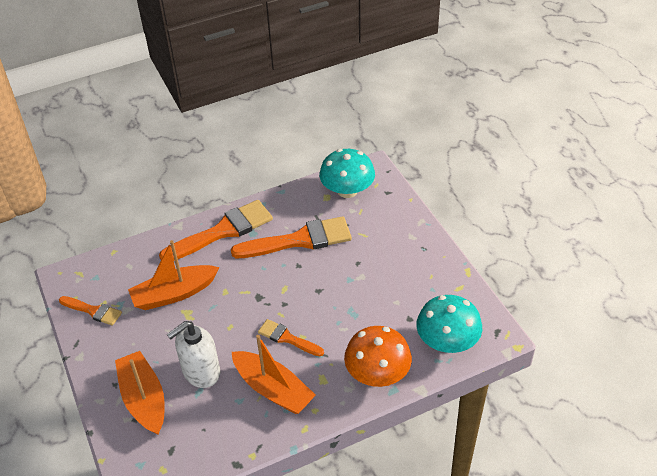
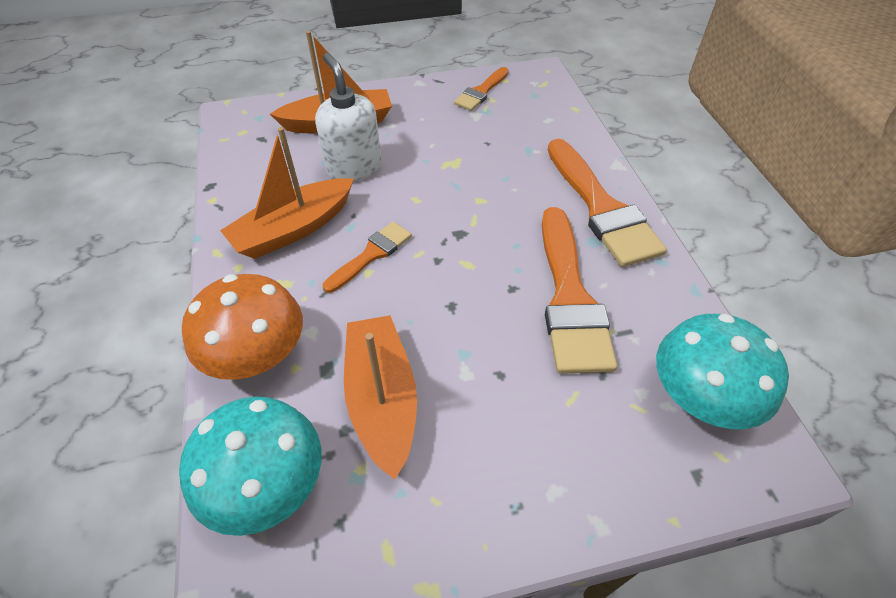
camera: 100 degrees right, 5 degrees up
(174, 294) = (489, 153): orange boat -> orange boat (382, 399)

